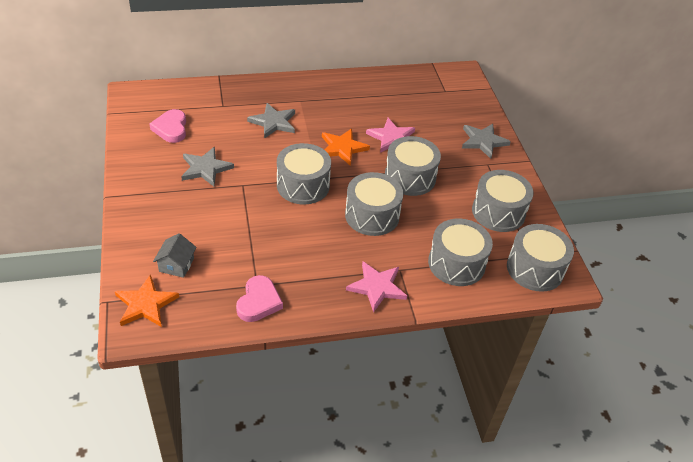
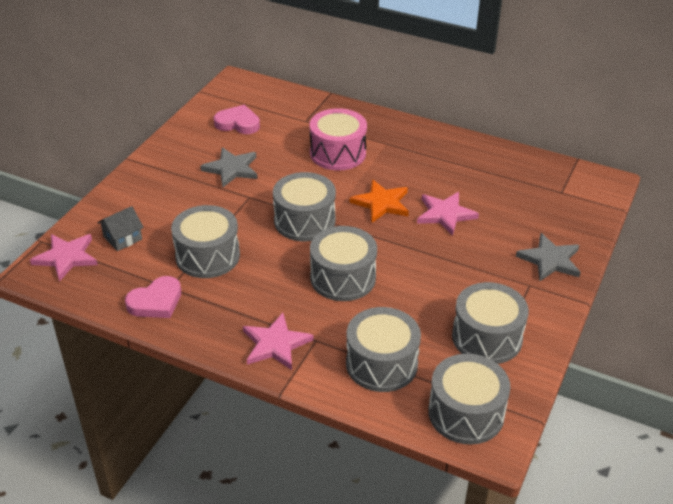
camera: 40 degrees right, 5 degrees down
(145, 304) = (66, 257): orange star -> pink star
(171, 128) = (238, 123): pink heart -> pink heart turned 75 degrees clockwise
(273, 122) = (337, 153): grey star -> pink drum
(410, 177) = (423, 260): grey drum -> grey drum (207, 256)

